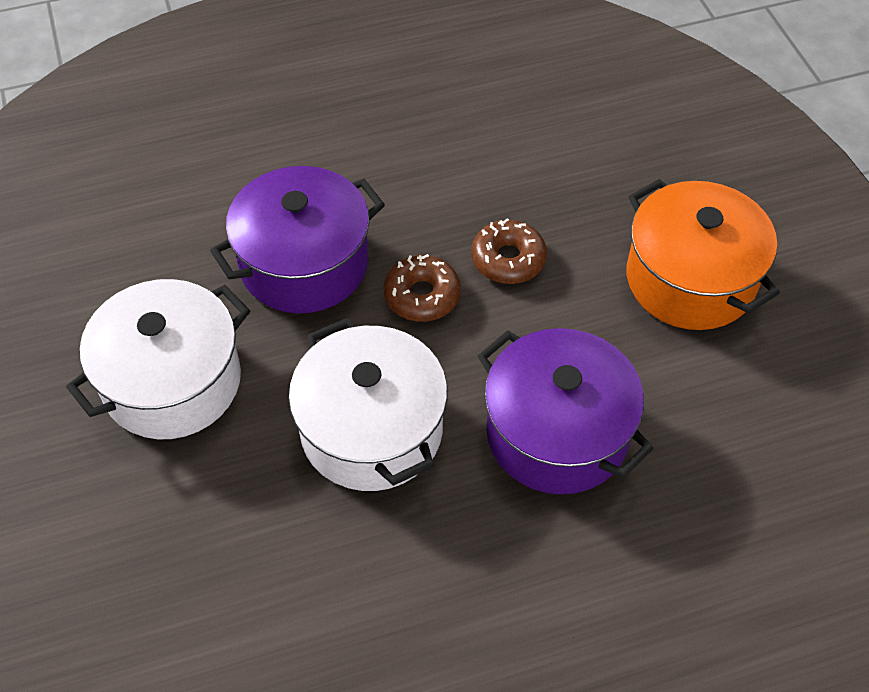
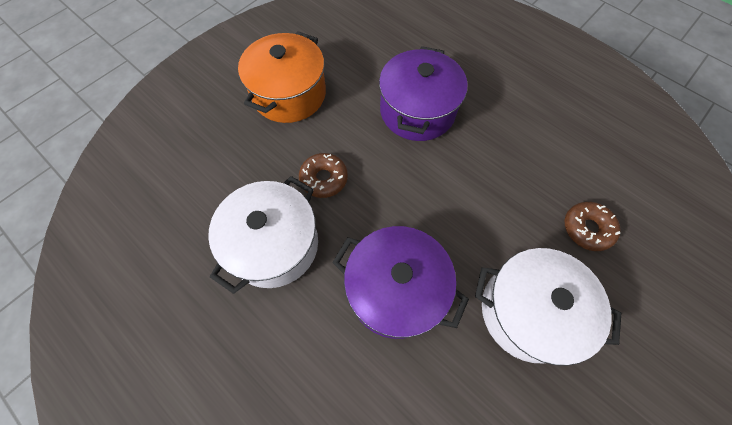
camera: 120 degrees left, 10 degrees up
(371, 430) = (475, 187): white pot -> white pot (274, 245)
(422, 295) = (376, 209): brown donut -> brown donut (587, 229)

